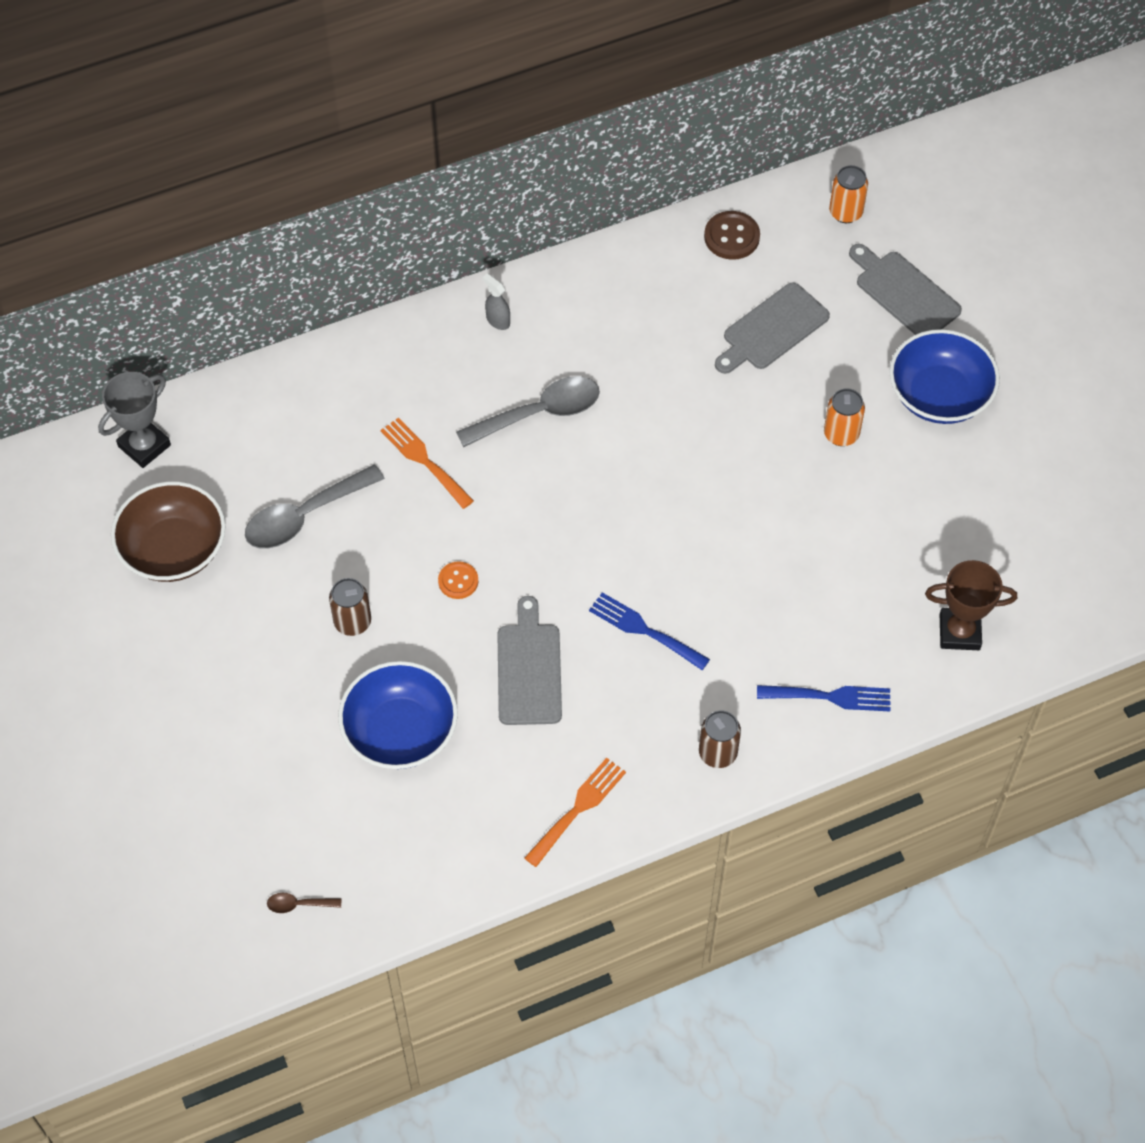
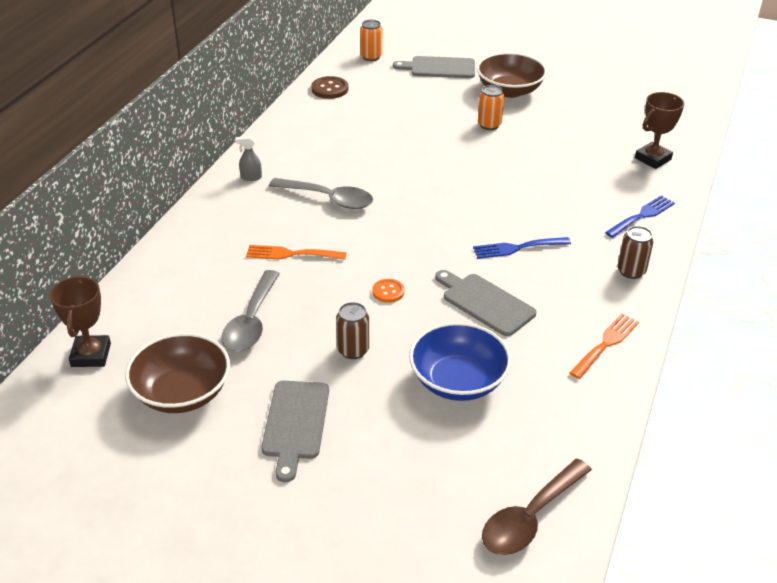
camera: 45 degrees left, 20 degrees down
(144, 446) = (91, 355): grey trophy -> brown trophy
(298, 904) = (530, 517): brown spoon -> brown spoon, size x2.27
(539, 413) = (329, 199): grey spoon -> grey spoon turned 90 degrees clockwise
(578, 808) = (606, 344): orange fork -> orange fork turned 45 degrees clockwise
(772, 329) = (399, 108): grey cutting board -> grey cutting board (295, 424)
(939, 395) = (509, 90): blue bowl -> brown bowl

